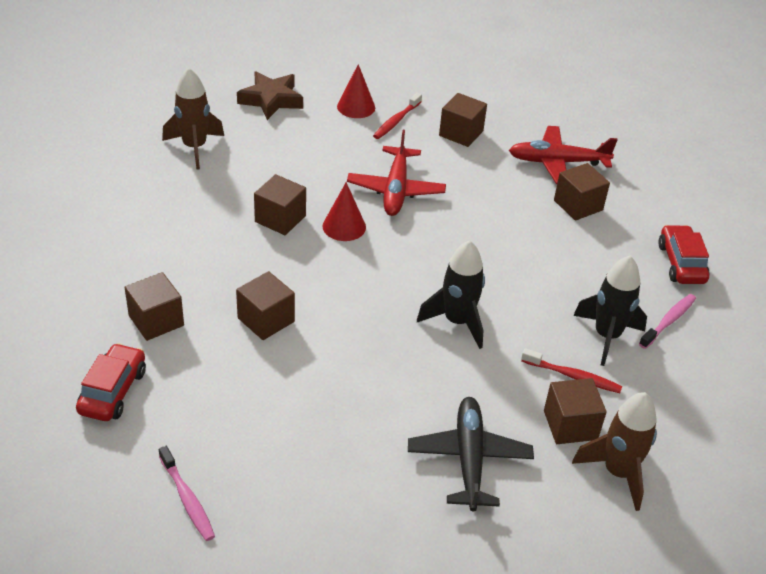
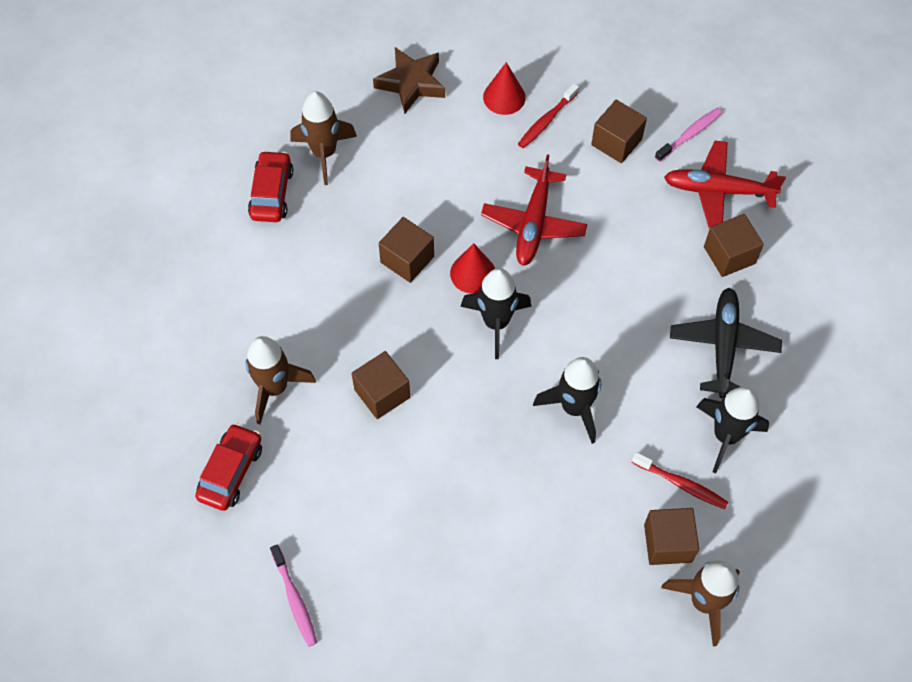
camera: 10 degrees right, 20 degrees up
(156, 320) = (274, 388): brown cube -> brown rocket
(371, 261) = (496, 322): none -> black rocket
(469, 459) = (562, 575): black plane -> black plane (723, 346)
(668, 321) = (795, 420): pink toothbrush -> pink toothbrush (690, 135)
(681, 263) = (826, 343): red car -> red car (271, 193)

